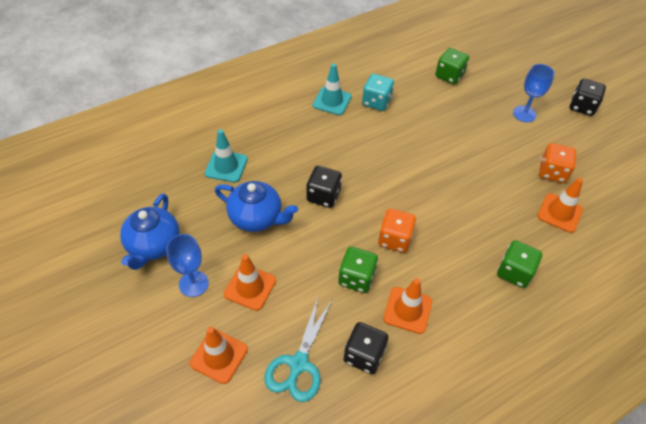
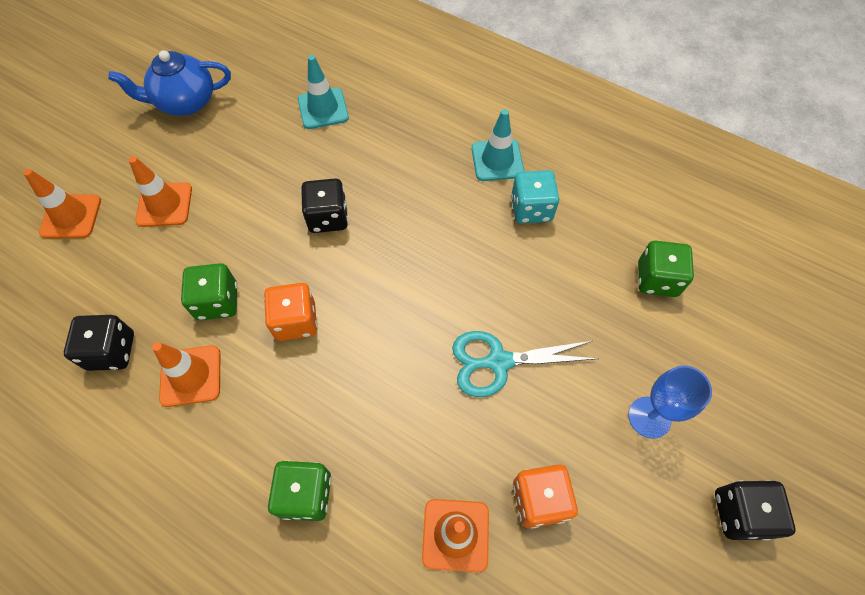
camera: 65 degrees right, 10 degrees up
(193, 284) = (151, 156): blue goblet -> none
(257, 218) = (262, 169): blue teapot -> none
(298, 364) = (81, 291): turquoise scissors -> turquoise scissors (498, 362)

